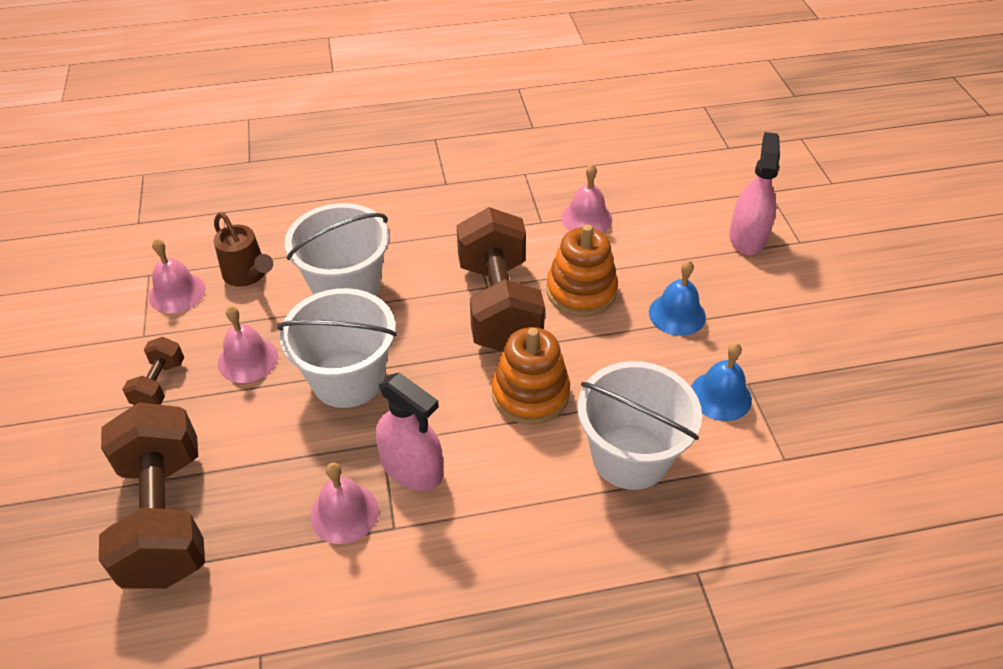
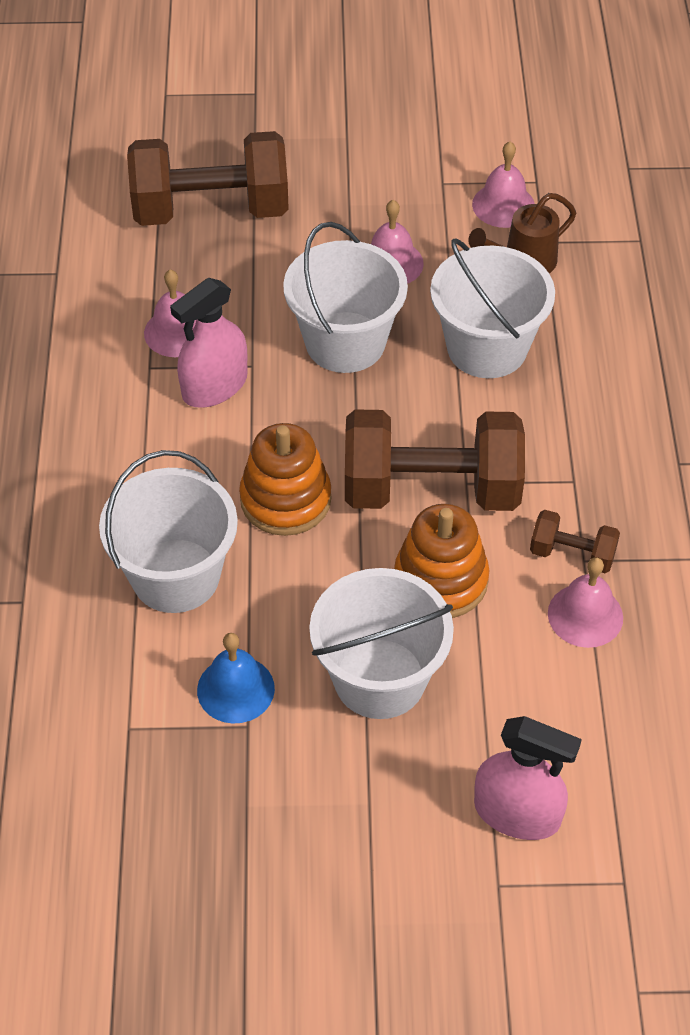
camera: 100 degrees right, 5 degrees up
(159, 384) = (371, 198): brown dumbbell -> brown dumbbell (572, 554)
(677, 314) = (379, 678): blue bell -> white bucket

